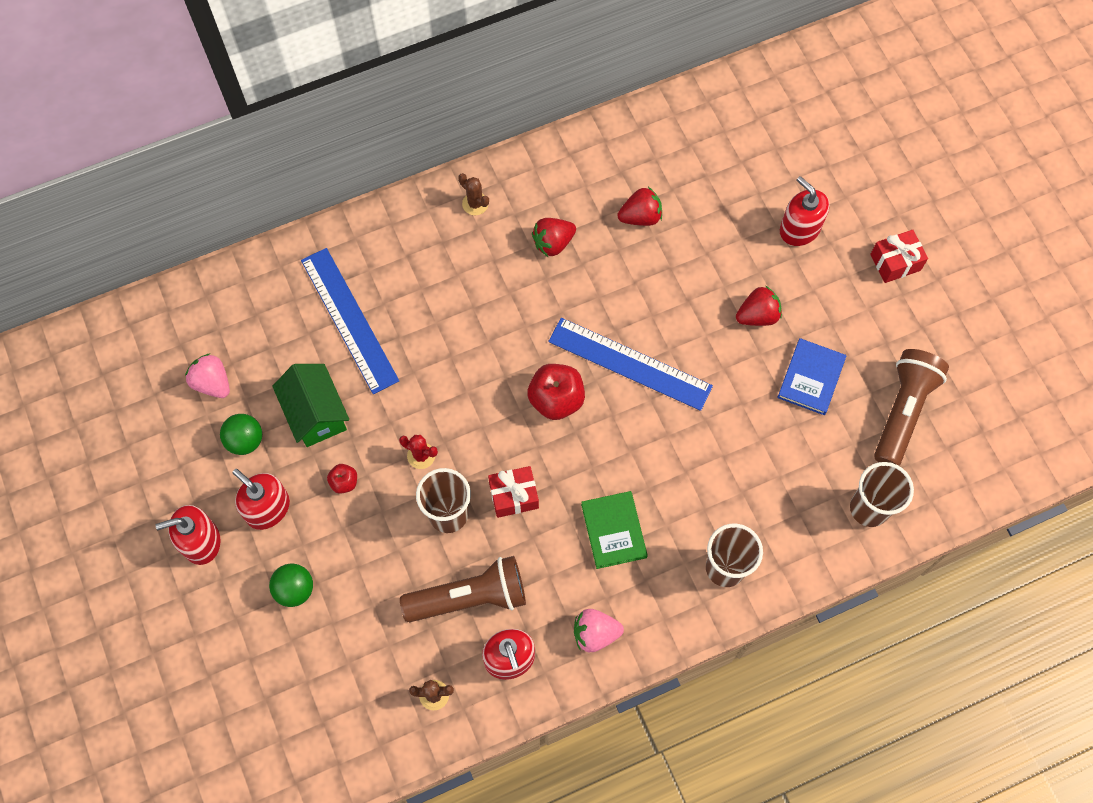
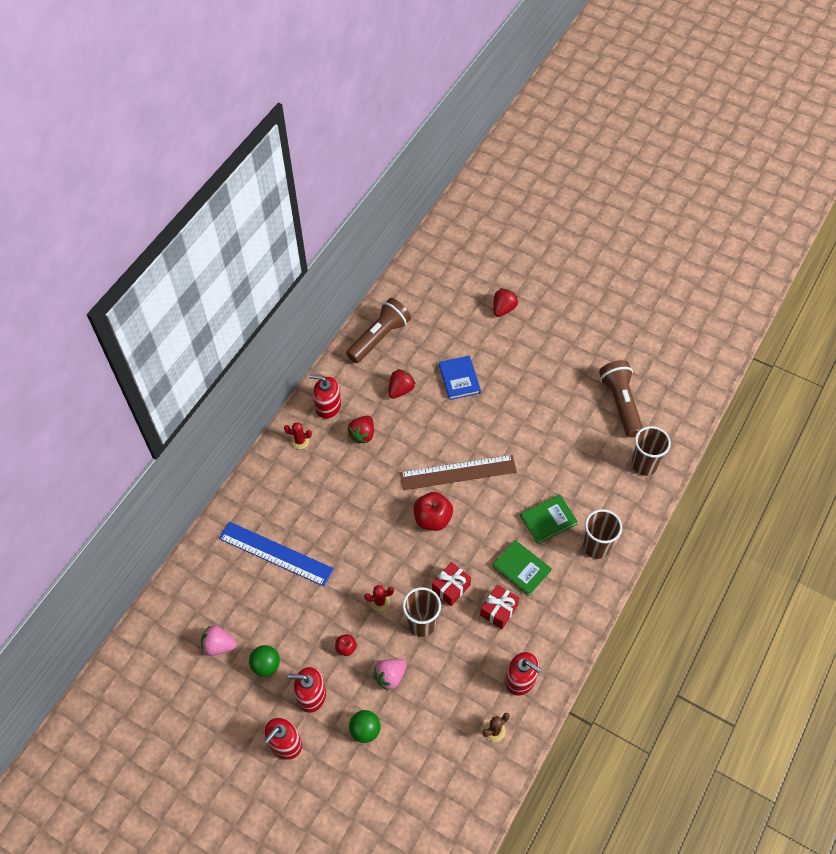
camera: 35 degrees left, 10 degrees down
(315, 414) = (297, 620): green house -> none
(470, 597) = (471, 661): brown flashlight -> brown flashlight (379, 337)
(475, 204) = (300, 441): brown cactus -> red cactus
(595, 633) = (556, 631): pink strawberry -> pink strawberry (390, 676)
(630, 363) = (458, 472): blue ruler -> brown ruler
(692, 495) = (548, 520): none -> green book
(757, 315) = (506, 402): red strawberry -> red strawberry (503, 309)
(799, 229) = (492, 343): red soap dispenser -> red soap dispenser (328, 406)
(811, 378) = (560, 417): blue book -> blue book (459, 379)
(895, 262) = (555, 329): red gift -> red gift (499, 610)

